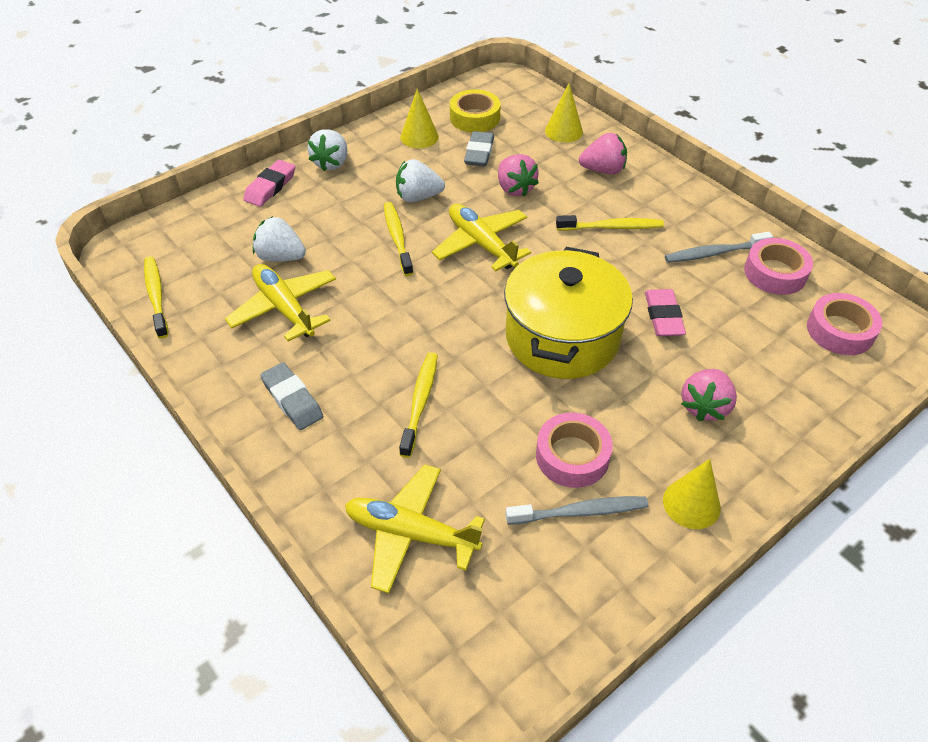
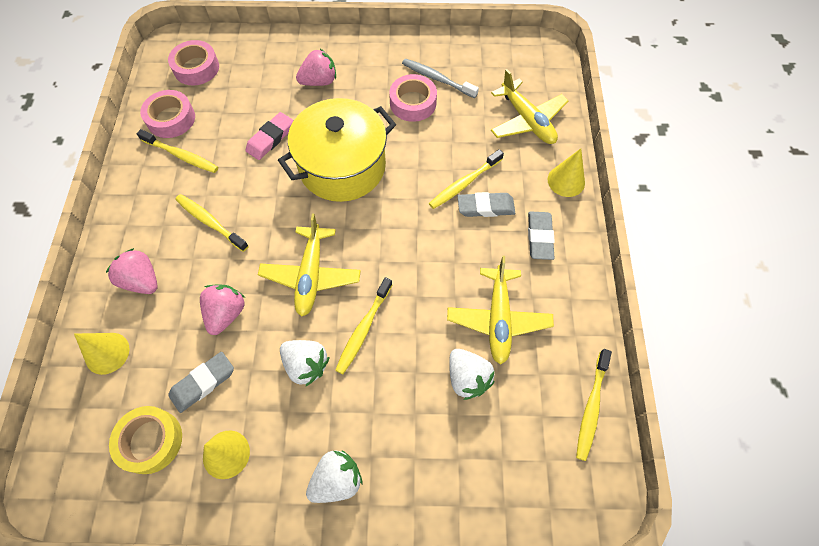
camera: 140 degrees left, 15 degrees up
(270, 187) = (417, 488): pink eraser -> none
(375, 393) = (485, 207): none -> grey eraser
(691, 503) = (383, 50): yellow cone -> yellow cone (566, 181)
(714, 253) = (181, 155): grey toothbrush -> yellow toothbrush

